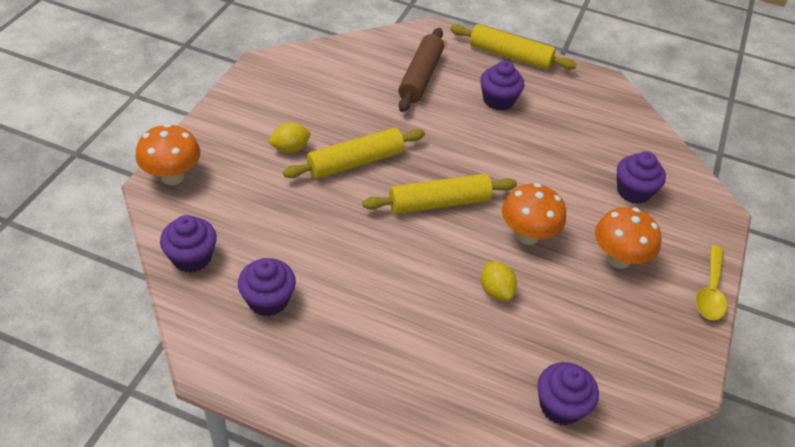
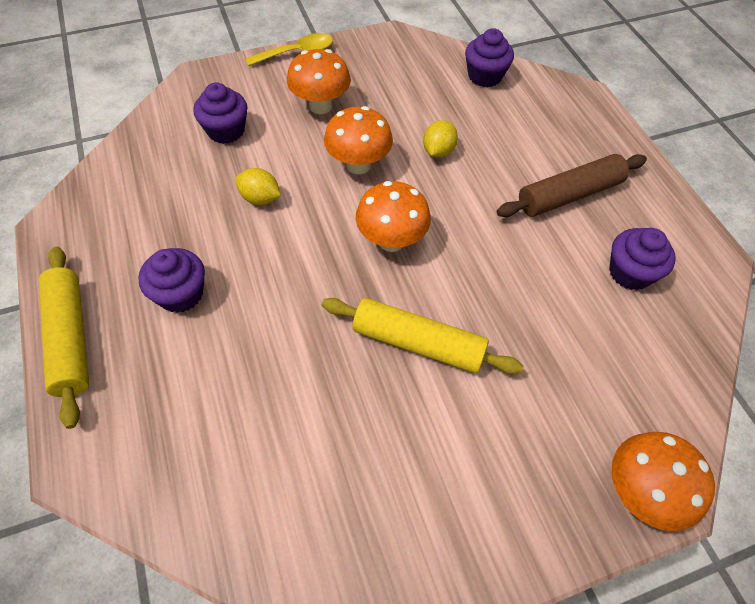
camera: 130 degrees left, 10 degrees up
(192, 257) = (677, 365): purple cupcake -> none
(290, 148) = (469, 419): yellow lemon -> yellow lemon (260, 198)
(420, 77) = (207, 398): brown rolling pin -> brown rolling pin (569, 195)
(439, 203) = (391, 240): yellow rolling pin -> orange mushroom

